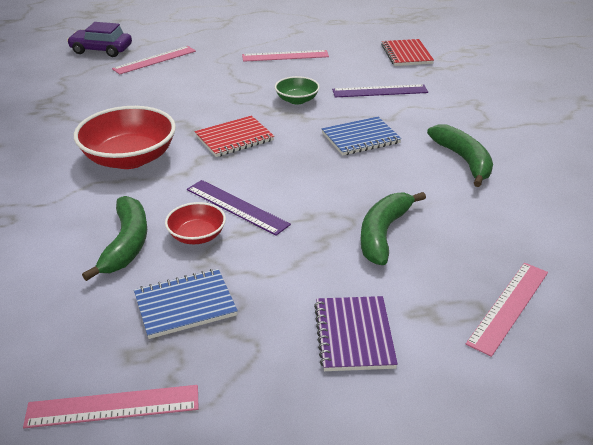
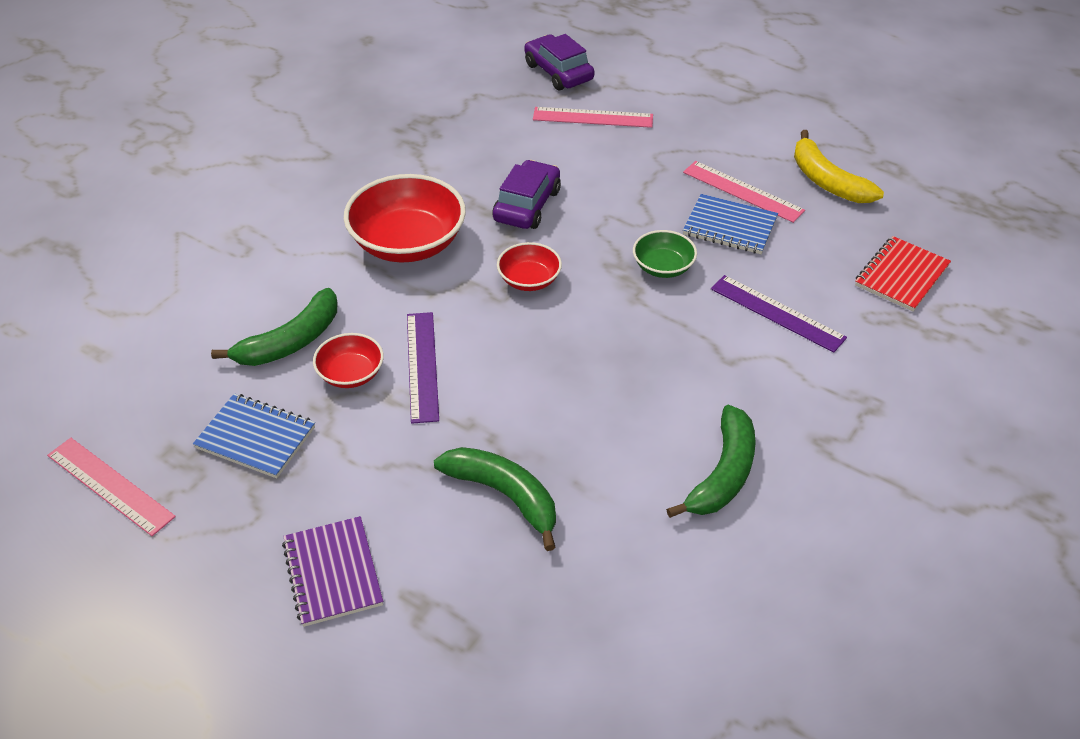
camera: 45 degrees right, 10 degrees up
(178, 109) = (527, 205): none -> purple car
(234, 138) = (529, 280): red notebook -> red bowl
(317, 37) = (827, 181): none -> yellow banana
(353, 335) = (332, 573): purple notebook -> purple notebook turned 60 degrees counterclockwise
(360, 138) = (655, 365): blue notebook -> blue notebook (729, 227)
(383, 233) = (504, 495): green banana -> green banana turned 60 degrees clockwise
(509, 307) = (496, 664): pink ruler -> none

